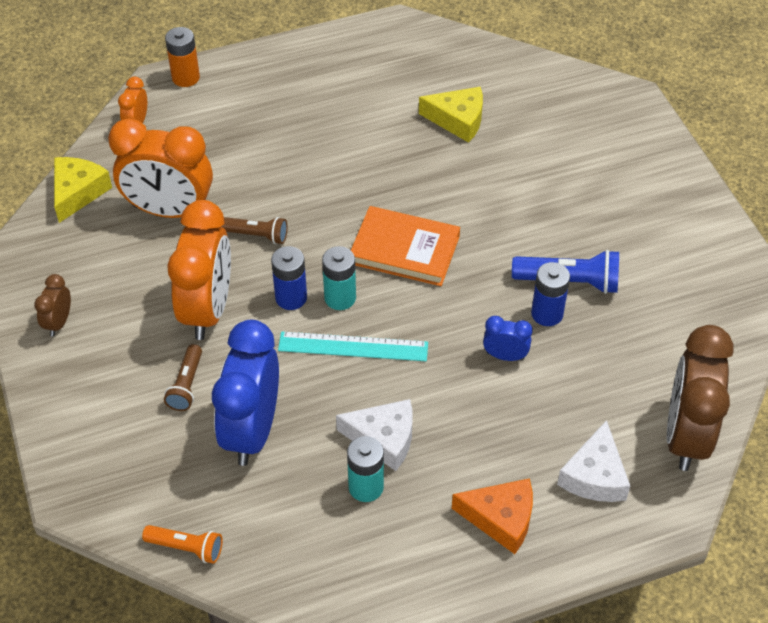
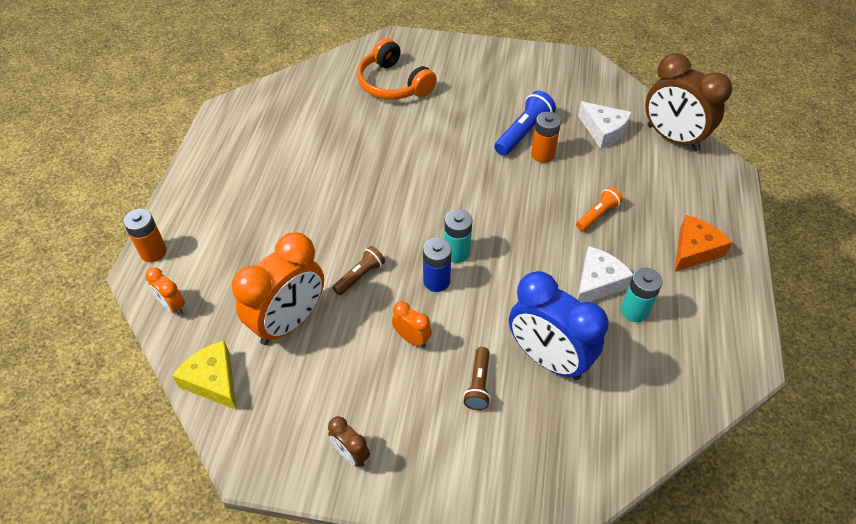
camera: 60 degrees left, 0 degrees up
(186, 385) = (478, 384): brown flashlight -> brown flashlight turned 60 degrees clockwise
(186, 548) = (637, 449): orange flashlight -> orange flashlight (597, 215)
(208, 310) = (412, 338): orange clock -> orange clock, size x0.46
(353, 347) = (506, 264): turquoise ruler -> none
(404, 250) = (438, 199): orange book -> none
(458, 120) = (343, 121): yellow cheese -> none
(505, 356) = (564, 189): blue clock -> none
(547, 314) = (542, 154): blue battery -> orange battery
(552, 132) = (393, 84): none -> orange headphones
(594, 475) = (682, 191): white cheese -> white cheese (603, 131)

